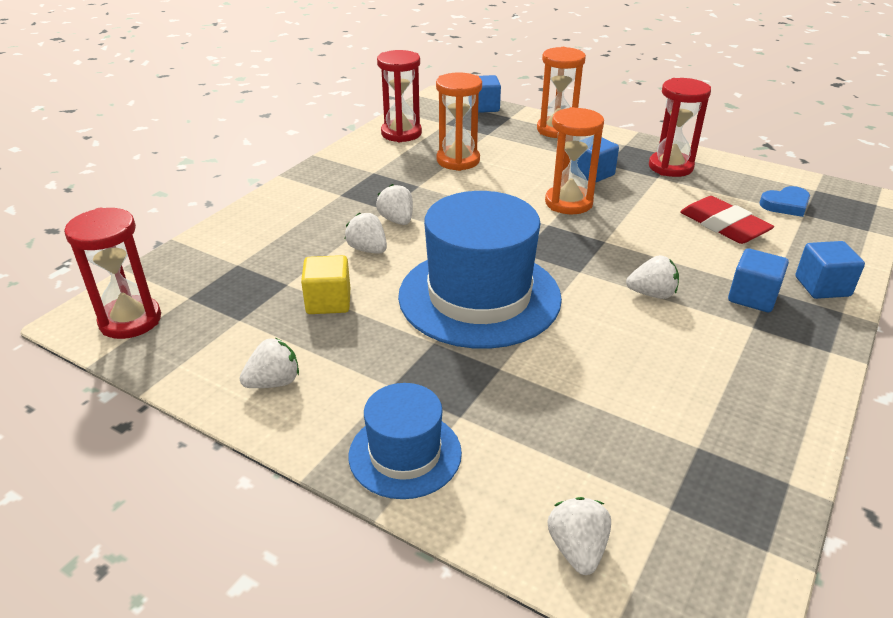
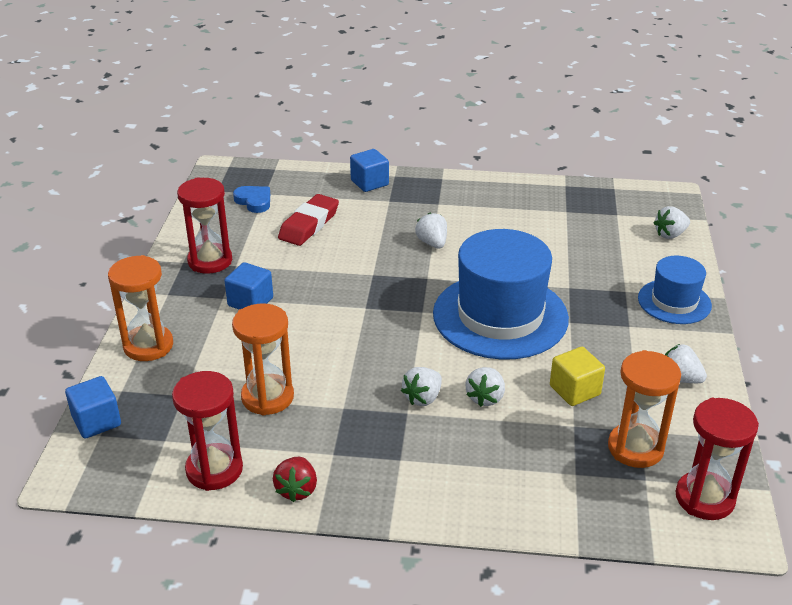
camera: 115 degrees left, 0 degrees up
(353, 154) = (297, 489): none -> red strawberry
(568, 203) = (319, 304): orange hourglass -> orange hourglass (635, 448)
(752, 297) = (404, 206): blue cube -> none

